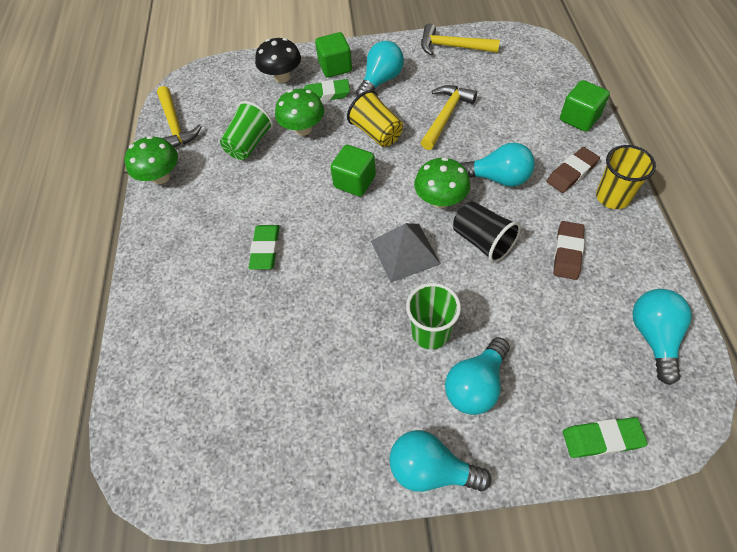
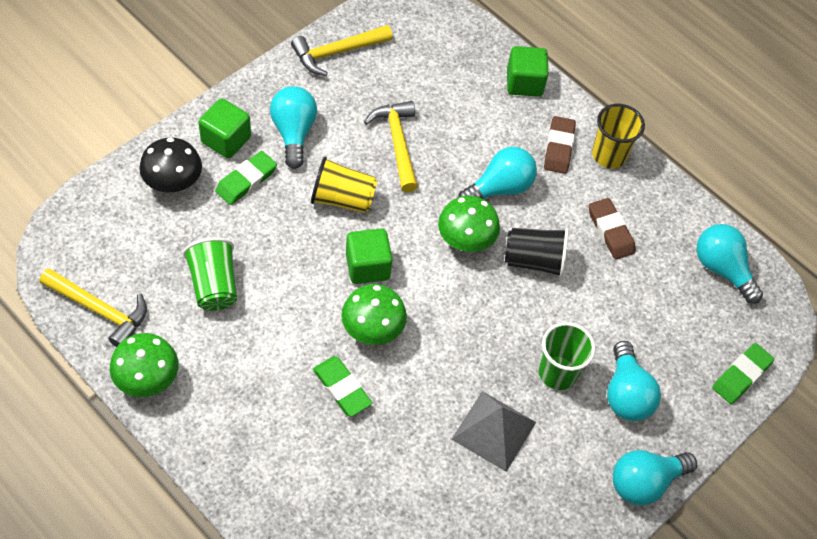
camera: 50 degrees left, 0 degrees up
(303, 129) = (258, 235): green mushroom -> green mushroom (372, 329)
(405, 252) = (476, 312): grey pyramid -> grey pyramid (494, 430)

